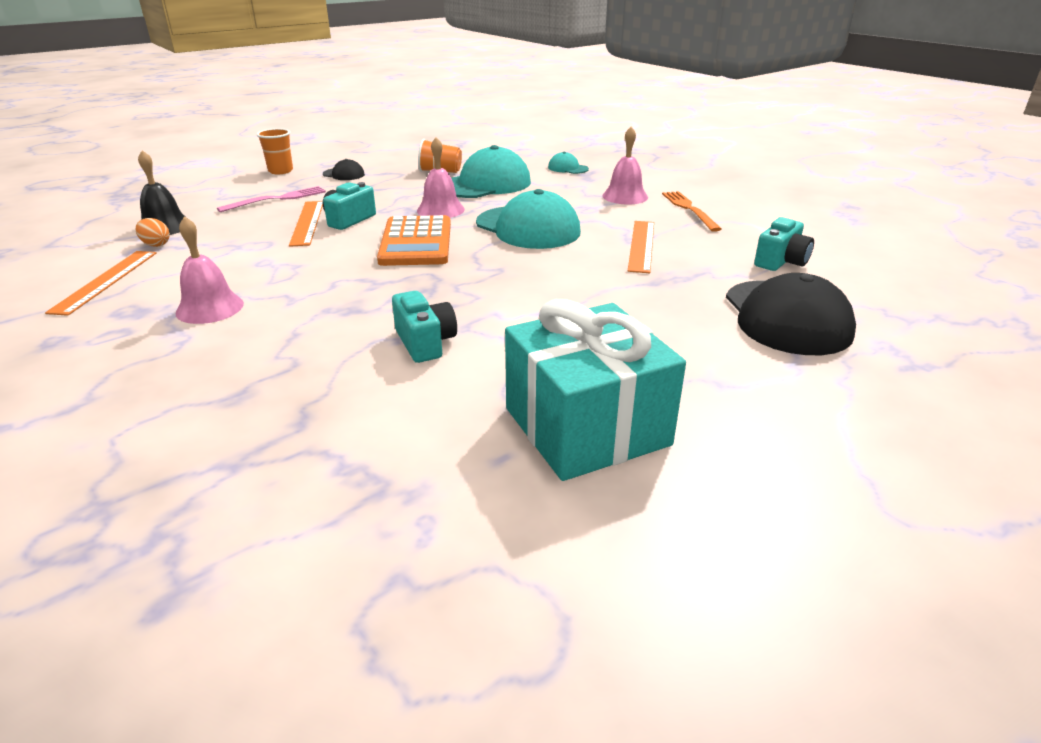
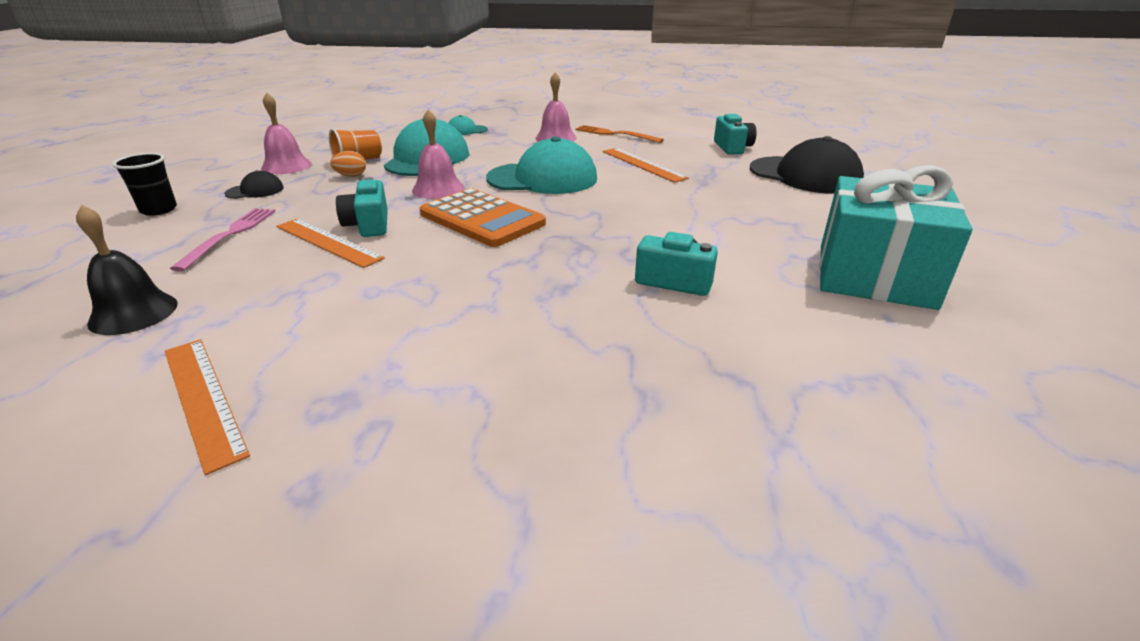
camera: 45 degrees left, 0 degrees up
(156, 244) = (174, 334): orange egg -> orange egg (351, 176)
(210, 308) = (423, 353): pink bell -> pink bell (286, 166)
(280, 171) = (159, 210): orange cup -> black cup

